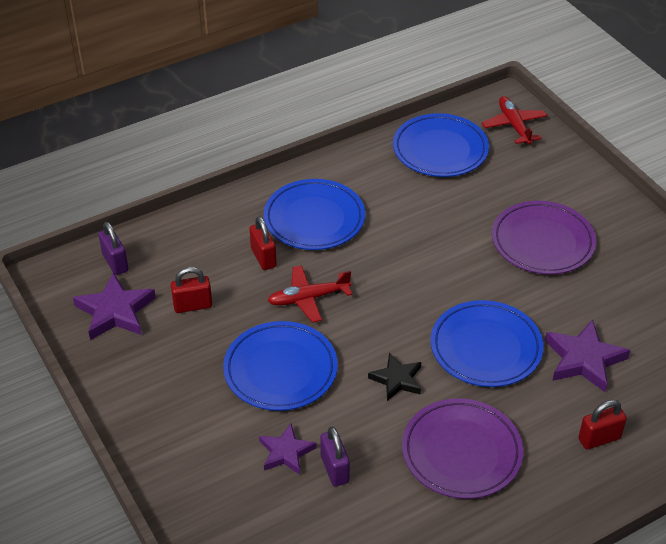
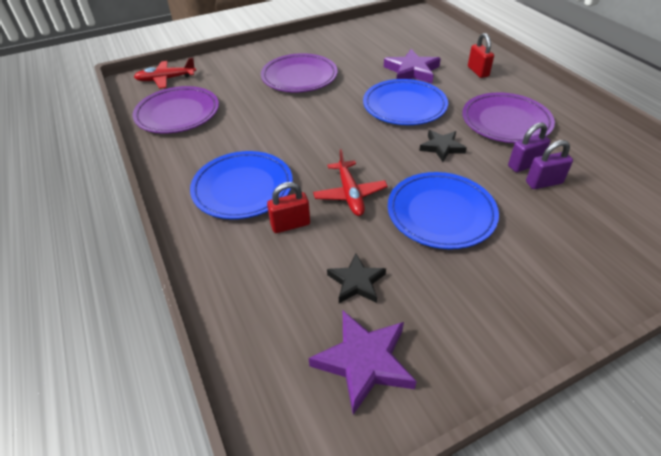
camera: 85 degrees left, 0 degrees up
(115, 263) = (275, 367): purple padlock -> purple padlock (524, 165)
(193, 306) = (356, 282): red padlock -> black star
(286, 452) = (536, 211): purple star -> none
(440, 150) = (178, 114): blue plate -> purple plate

